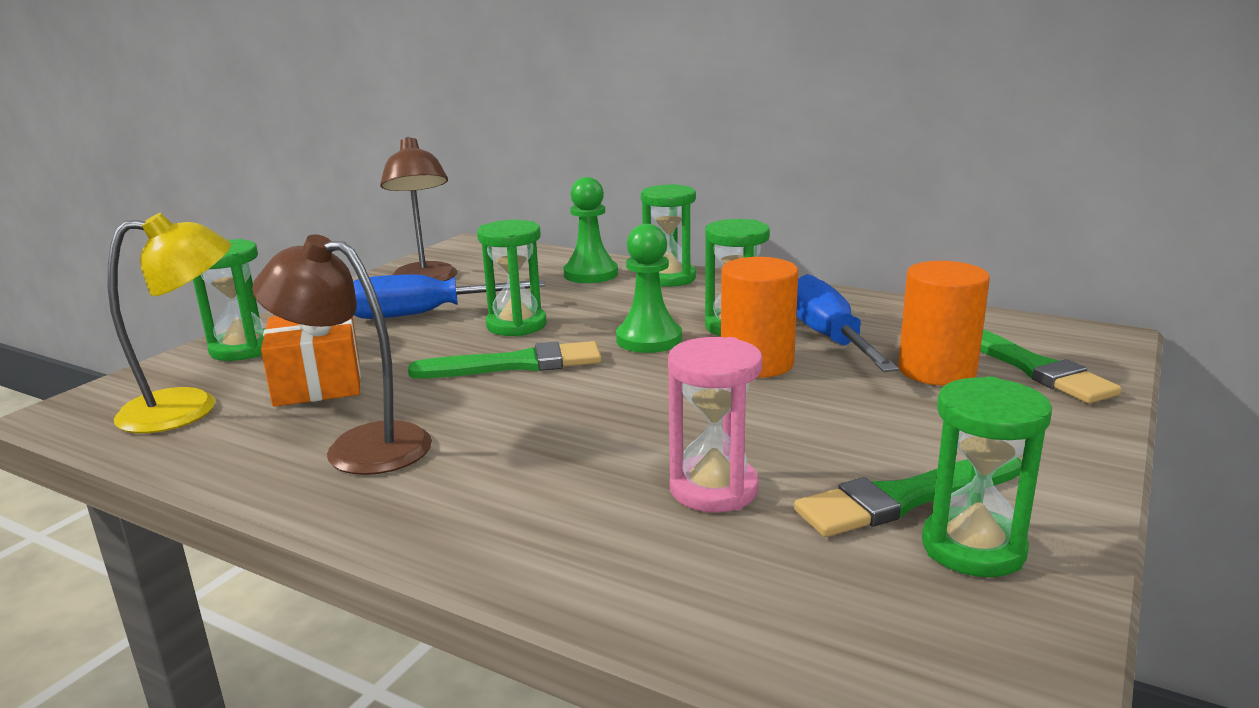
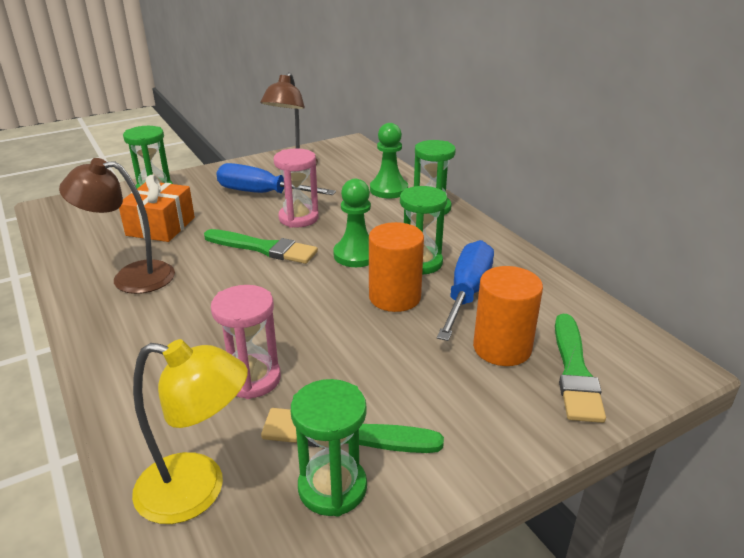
camera: 30 degrees right, 10 degrees up
(189, 408) = (93, 223): yellow lamp -> yellow lamp (198, 490)
(359, 446) = (131, 277): brown lamp -> brown lamp turned 45 degrees counterclockwise
(516, 325) = (298, 218): green hourglass -> pink hourglass

